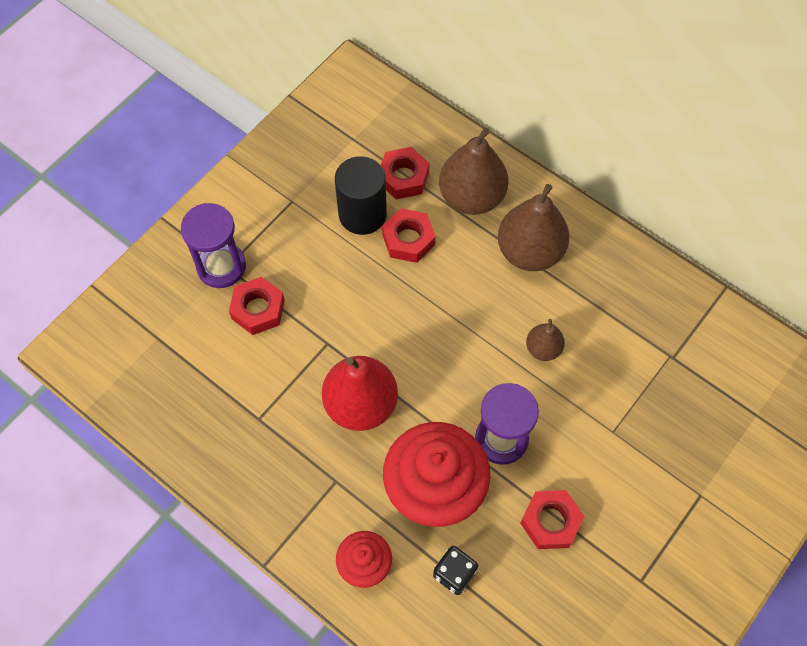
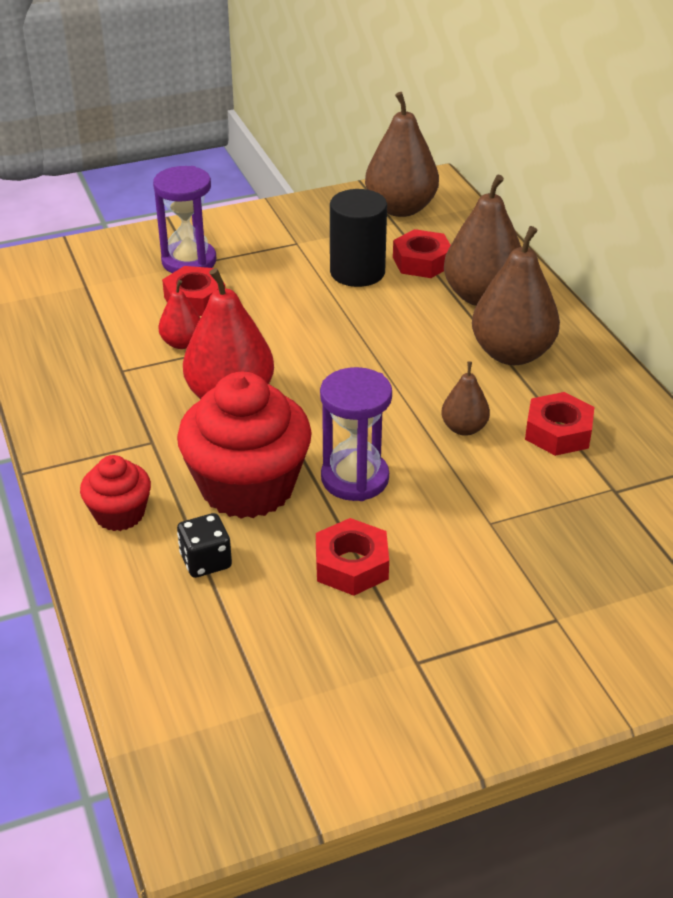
camera: 30 degrees right, 25 degrees down
(283, 365) = (182, 343): none -> red pear
(346, 118) = (400, 208): none -> brown pear
(408, 239) = (388, 303): red nut -> red nut (558, 432)

